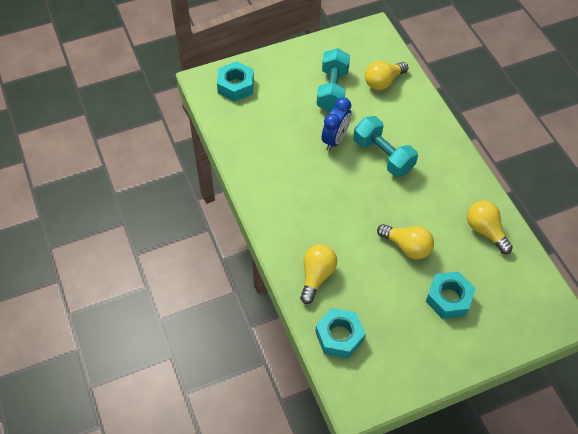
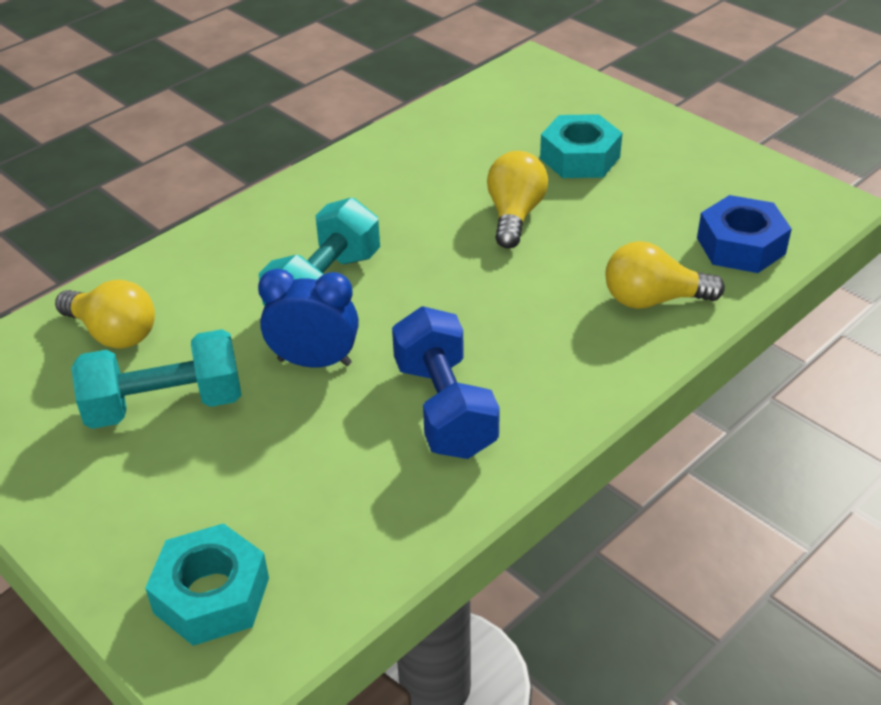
camera: 110 degrees left, 15 degrees down
(287, 173) = (445, 408): none -> blue dumbbell
(339, 336) = (741, 246): turquoise nut -> blue nut
(485, 231) = (427, 147): yellow light bulb -> none

